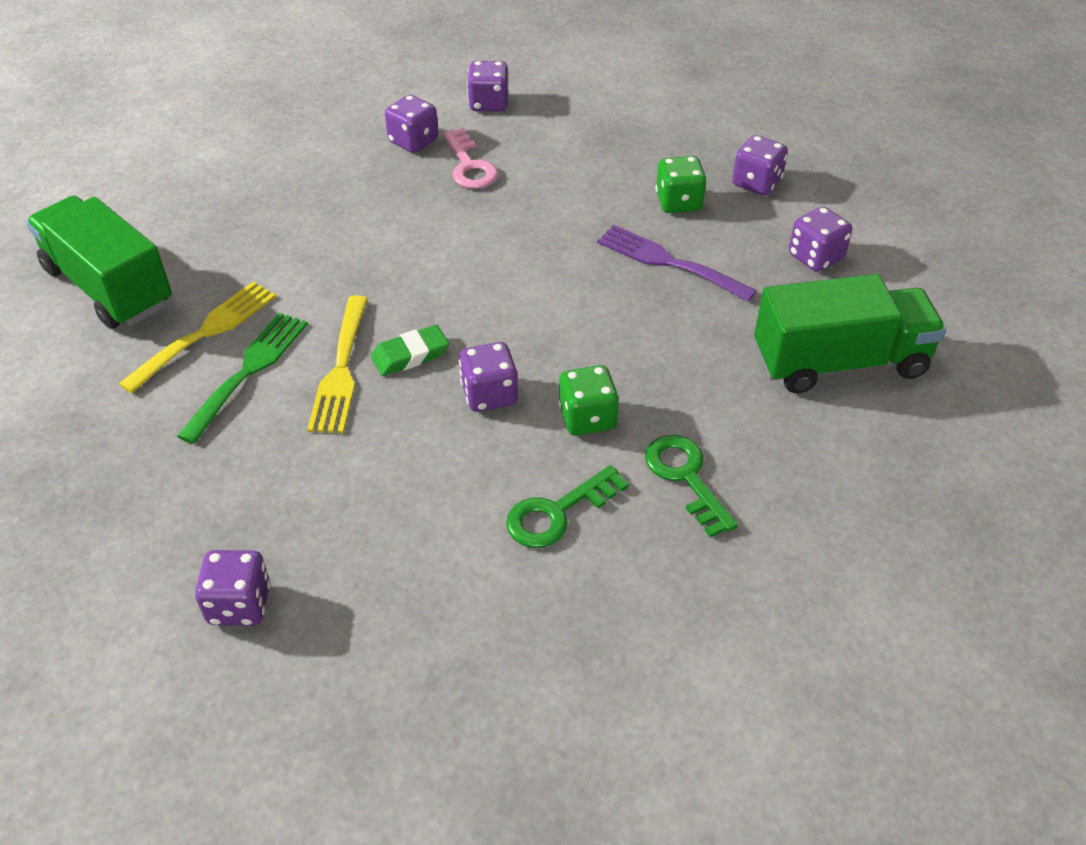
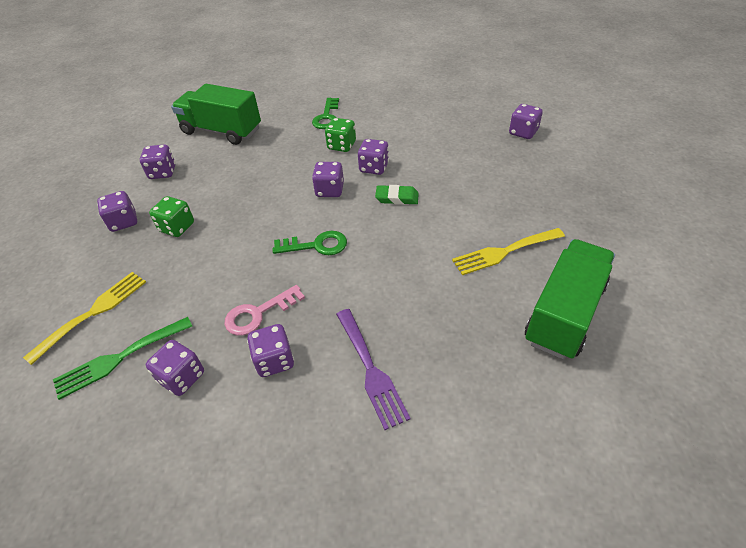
camera: 145 degrees left, 0 degrees up
(109, 287) = (564, 313): green truck -> green truck turned 135 degrees counterclockwise
(248, 371) = (486, 220): green fork -> green fork (119, 358)
(341, 370) = (436, 203): yellow fork -> yellow fork (93, 312)
(469, 166) = (259, 313): pink key -> pink key turned 135 degrees counterclockwise
(526, 327) = (329, 190): none -> purple dice
(558, 512) = (383, 122): green key -> green key (316, 245)
(668, 262) = (228, 196): purple fork -> purple fork (371, 370)

